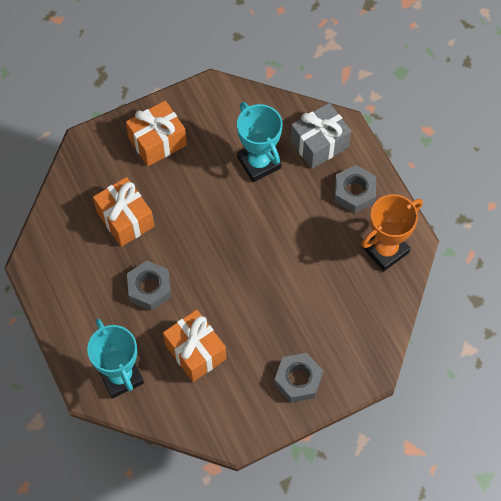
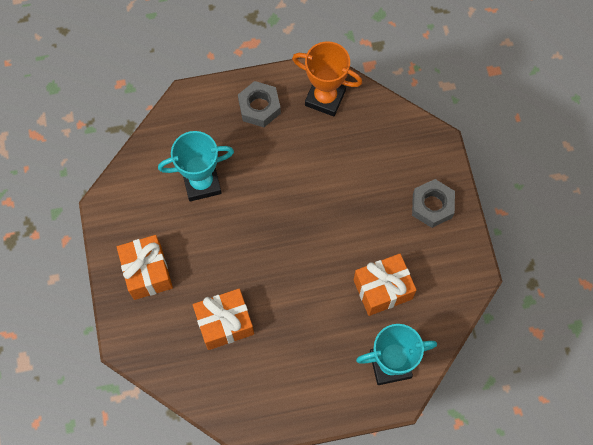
camera: 75 degrees left, 5 degrees up
(149, 288) = (306, 317): grey nut -> none
(319, 144) = (199, 124): grey gift -> none
(385, 250) = (325, 98): orange trophy -> orange trophy turned 45 degrees counterclockwise

